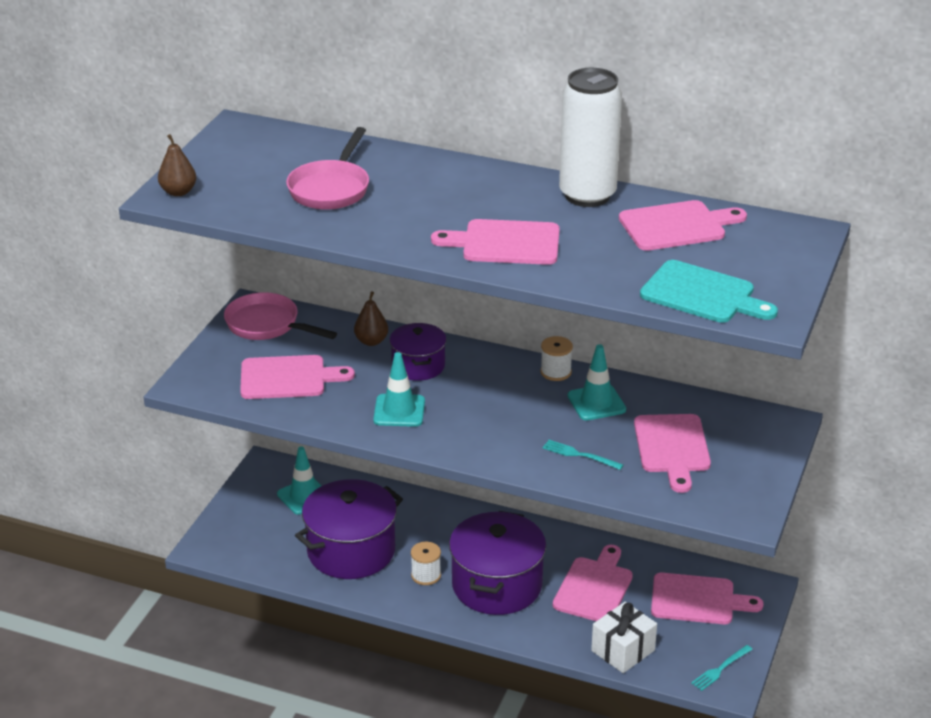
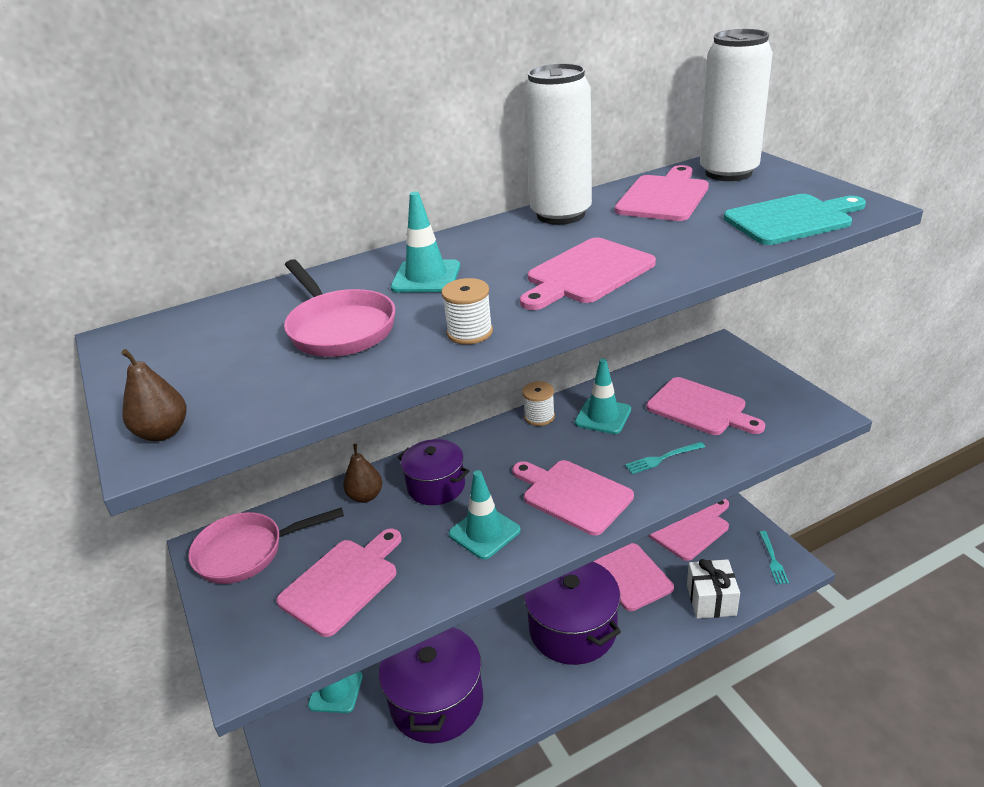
camera: 45 degrees left, 0 degrees up
(426, 575) = (517, 668): white spool -> white spool (470, 332)
(427, 187) = (426, 277): none -> turquoise traffic cone
(484, 431) = (573, 495): none -> pink cutting board
(767, 237) = (728, 172): none -> white can

